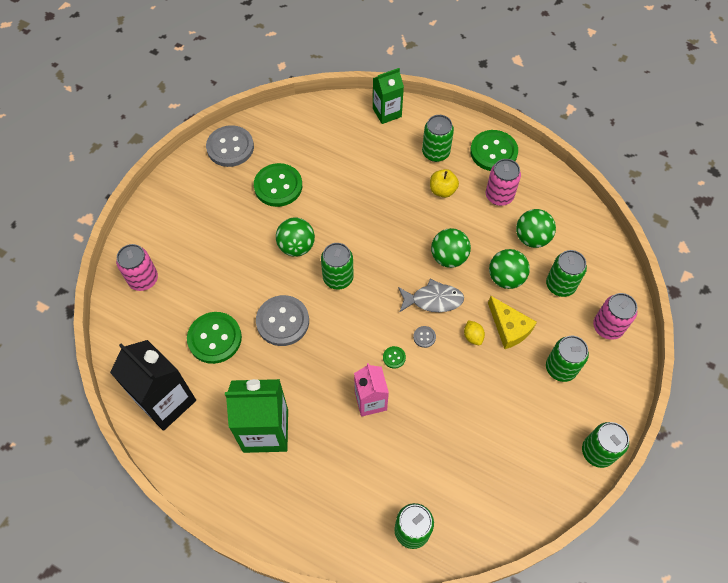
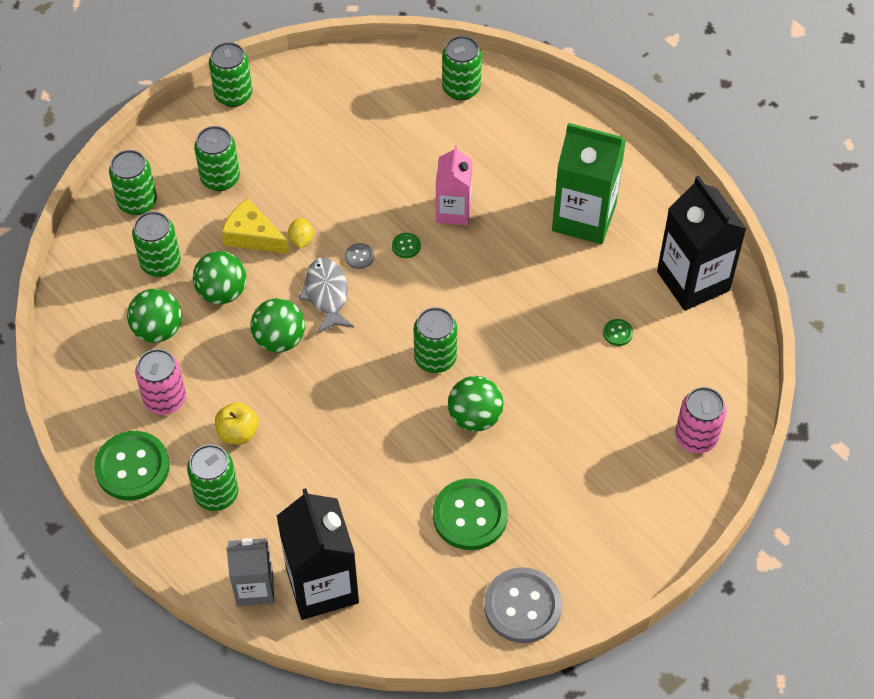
camera: 160 degrees left, 5 degrees down
(214, 338) = (617, 333): green button -> green button, size x0.42
(282, 321) = (526, 327): grey button -> none
(350, 124) = (322, 585): none -> black carton
(387, 112) = (255, 588): green carton -> grey carton
(433, 300) = (326, 294): grey fish -> grey fish turned 60 degrees clockwise
(509, 328) = (253, 236): yellow cheese -> yellow cheese turned 45 degrees counterclockwise
(607, 327) = (137, 202): pink can -> green can

